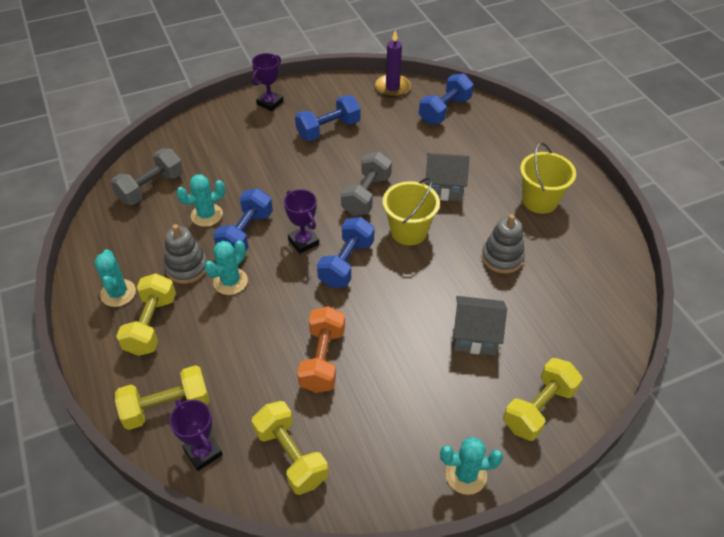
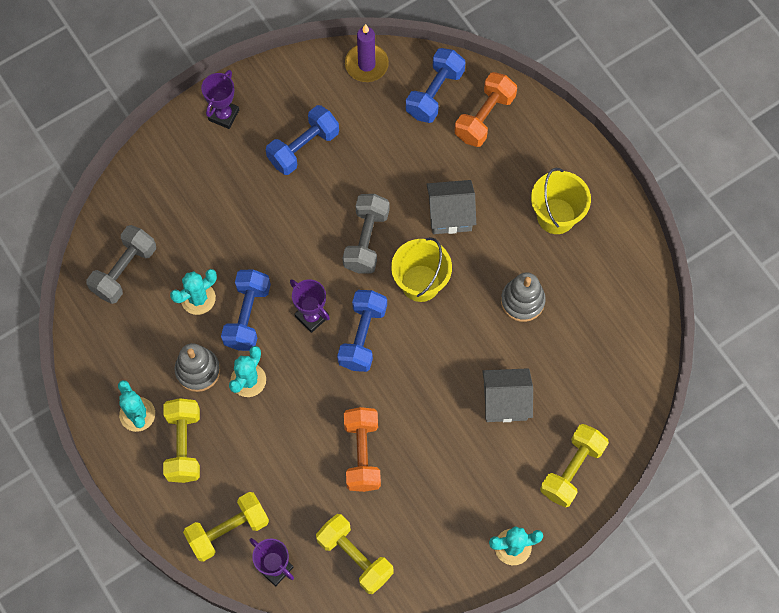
camera: 10 degrees left, 20 degrees up
(484, 129) = (484, 117): none -> orange dumbbell

